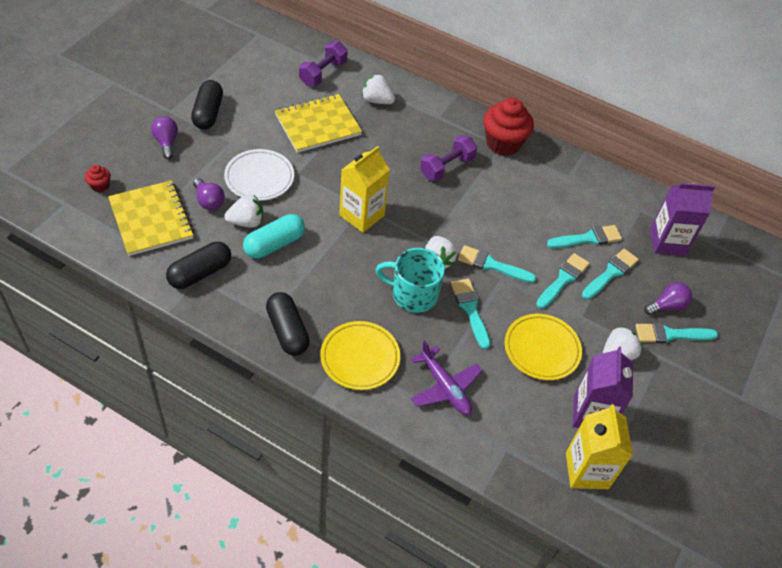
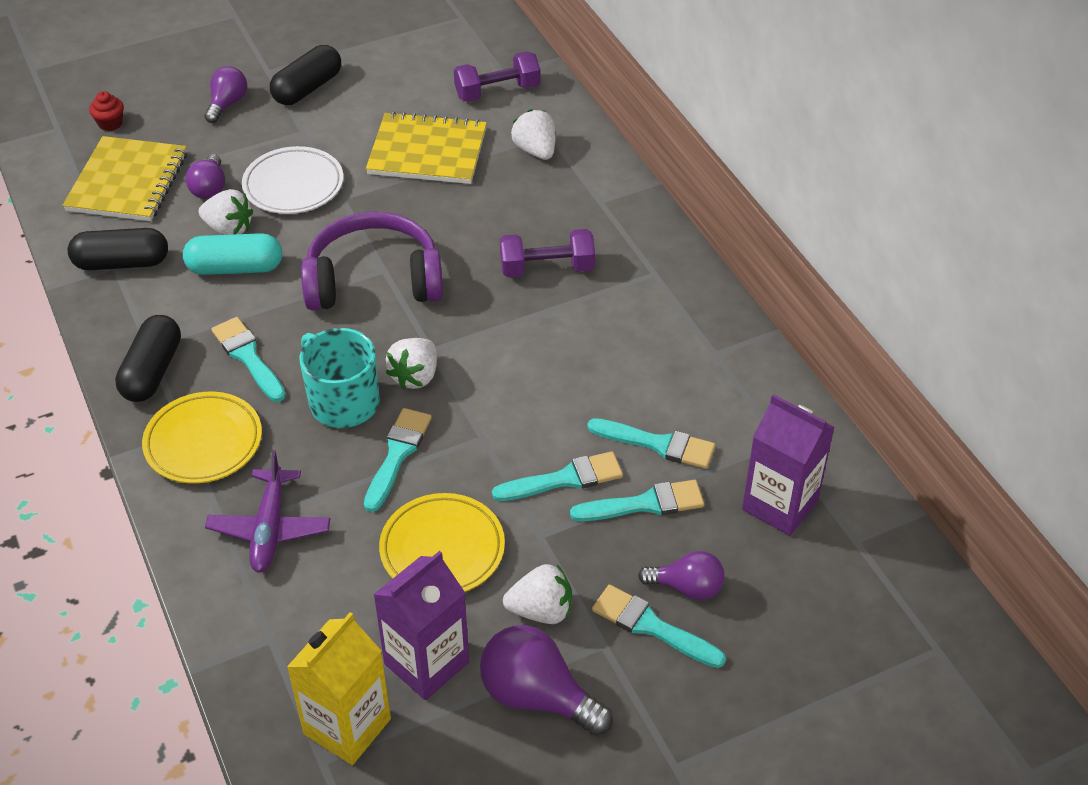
camera: 40 degrees right, 5 degrees down
(362, 215) = (374, 280): yellow carton -> purple headphones
(491, 265) = (482, 415): turquoise brush -> turquoise brush (248, 357)
(503, 143) = (660, 271): red cupcake -> none
(655, 400) = (537, 696): none -> purple light bulb

